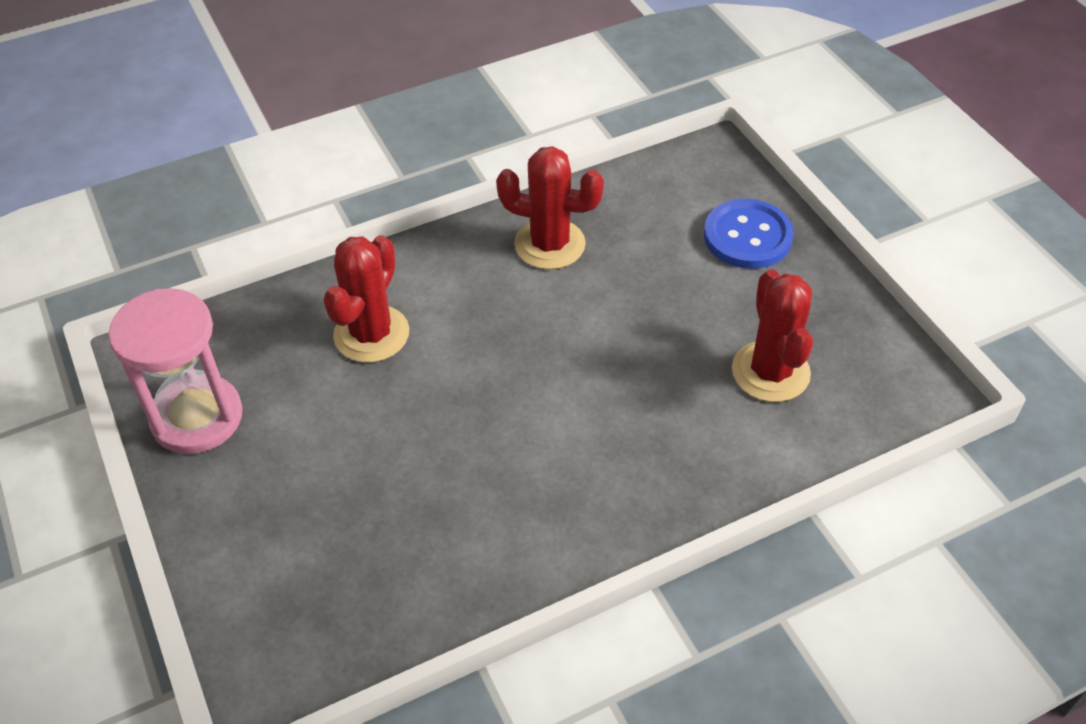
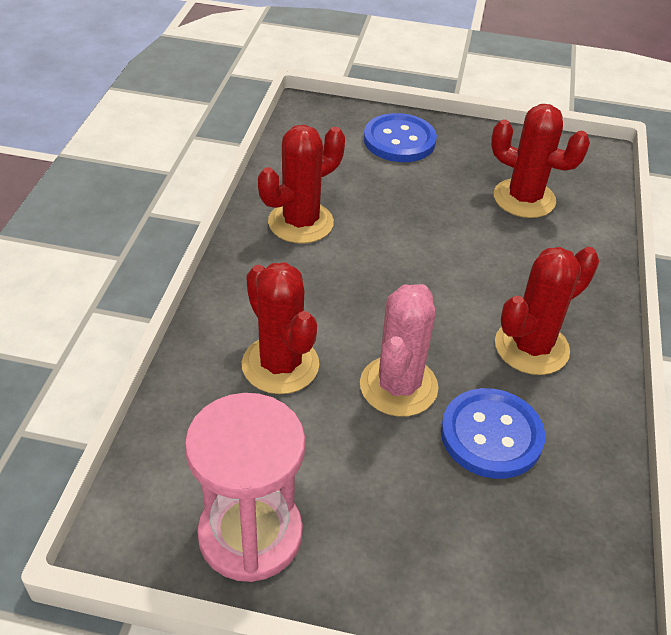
camera: 55 degrees left, 5 degrees down
(418, 418) = (398, 386): none -> pink cactus
(419, 509) = (491, 435): none -> blue button
(556, 484) = (531, 347): none -> red cactus

